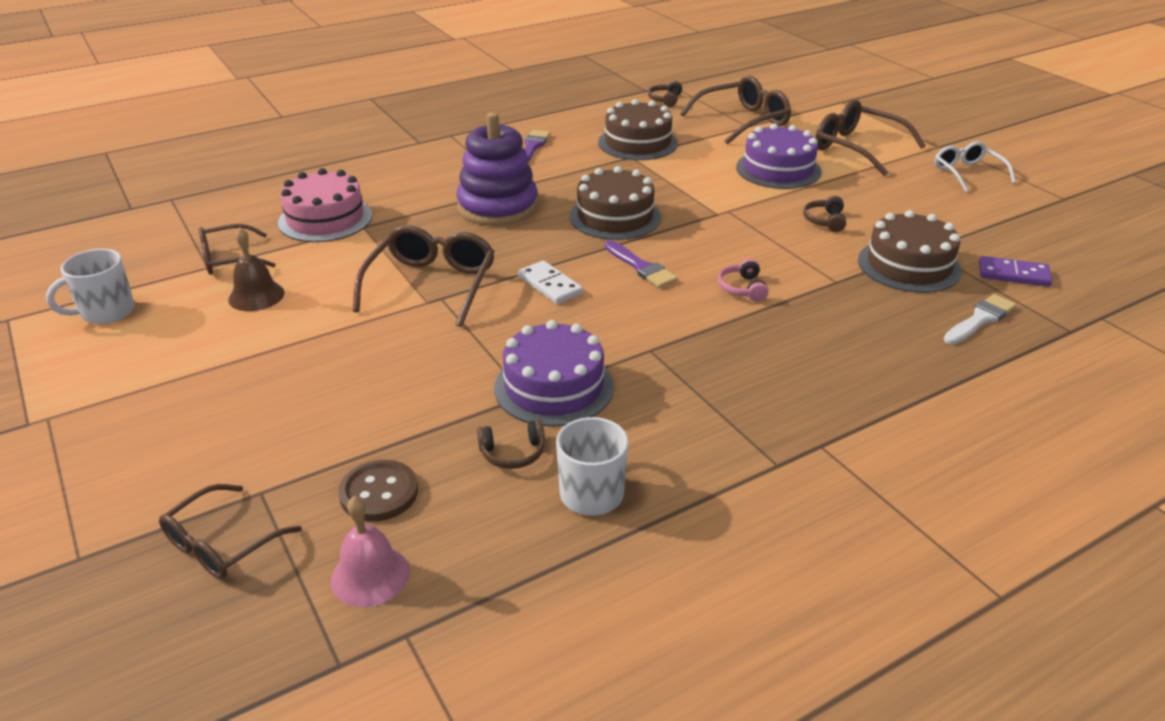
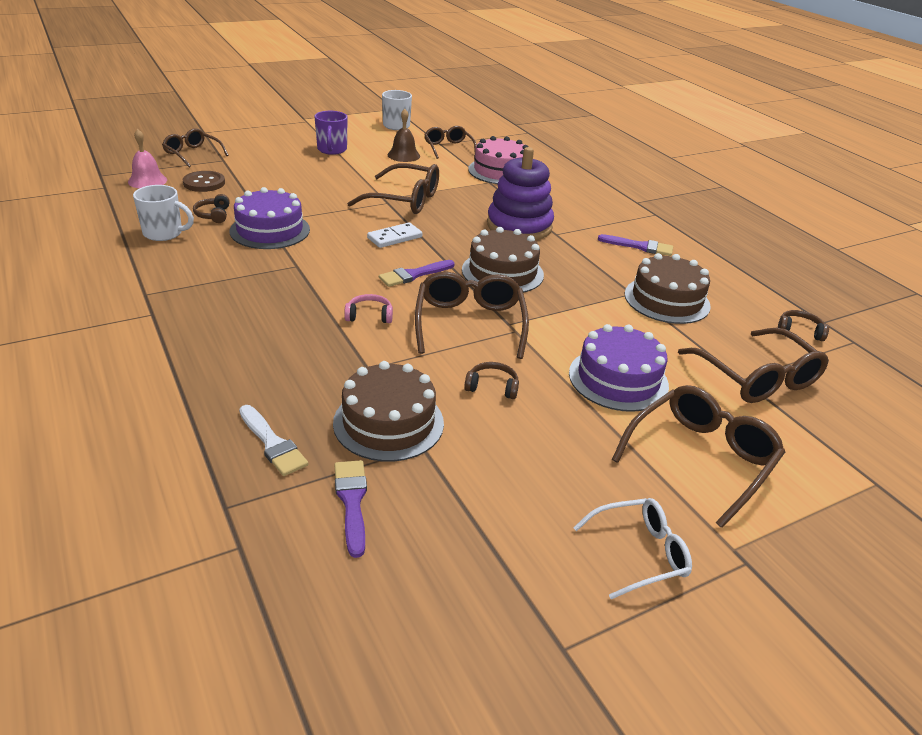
camera: 90 degrees right, 0 degrees up
(221, 368) = (332, 150): none -> purple mug
(727, 233) = (469, 323): none -> brown glasses
(1013, 274) = (352, 501): purple domino -> purple brush

